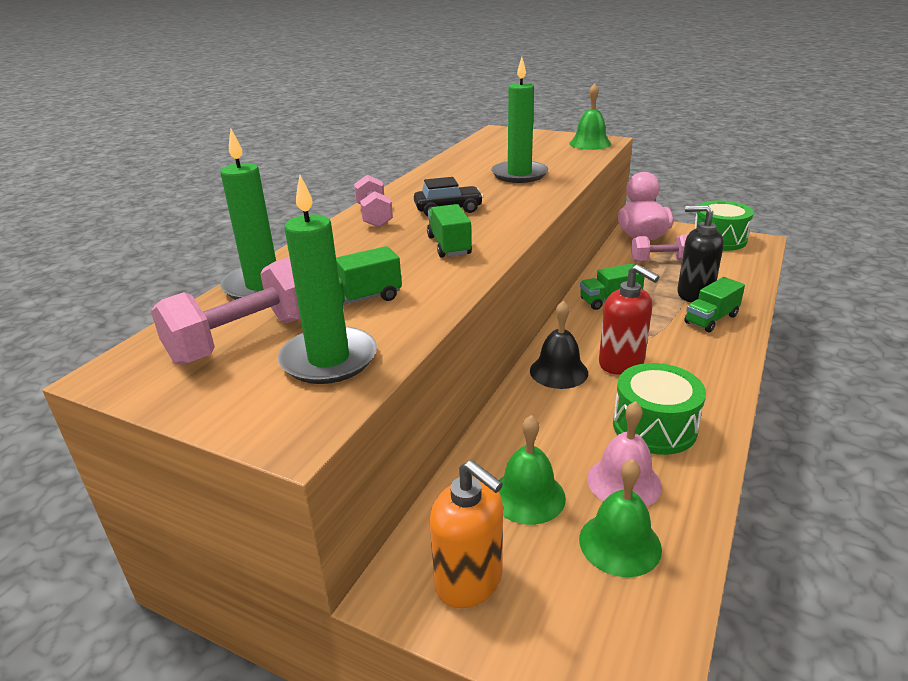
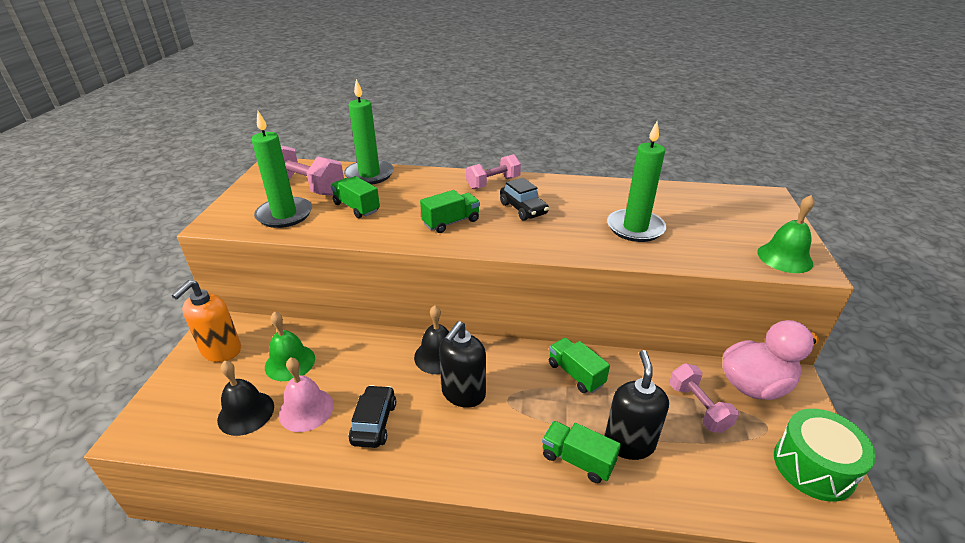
camera: 70 degrees right, 5 degrees up
(620, 543) = (246, 413): green bell -> black bell
(621, 363) = (463, 393): red soap dispenser -> black soap dispenser
(654, 427) = (374, 423): green drum -> black car

